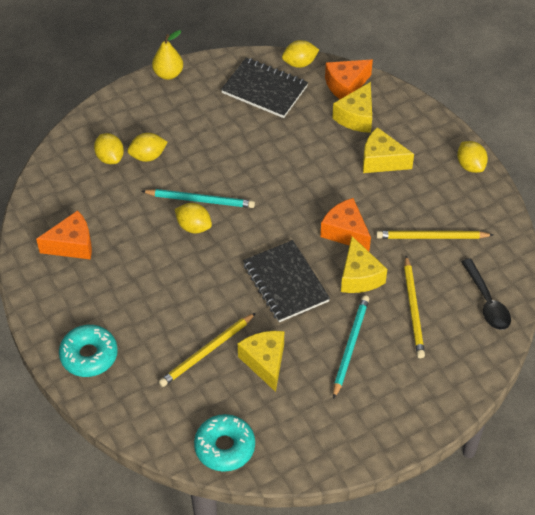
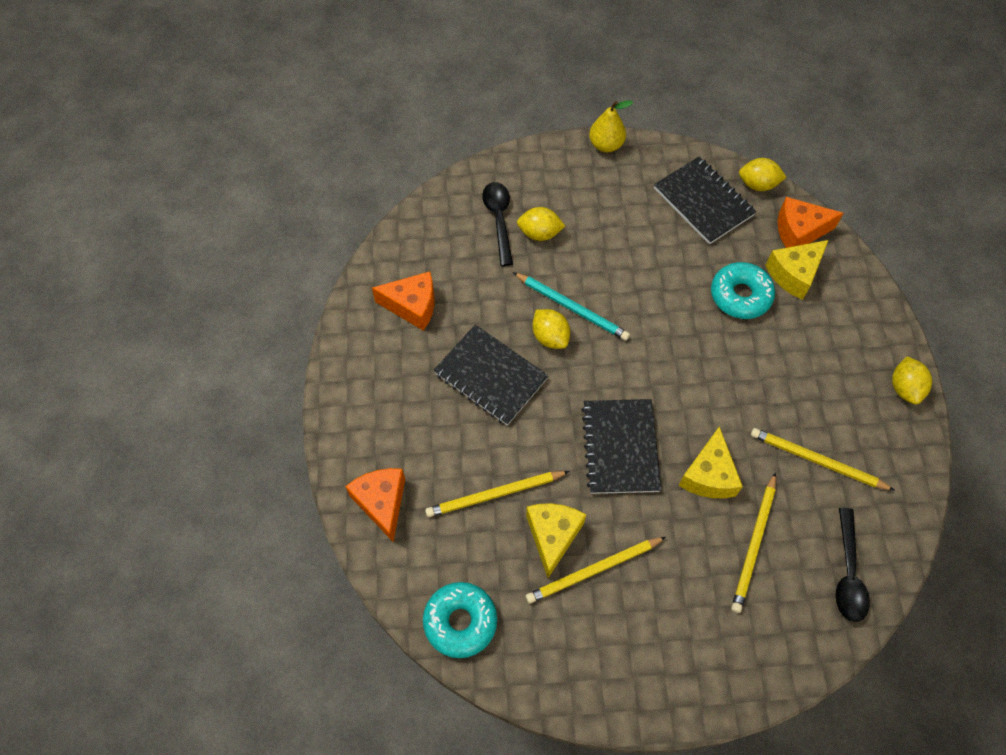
camera: 25 degrees right, 10 degrees up
(89, 355) = (369, 444): turquoise donut -> turquoise donut (740, 295)
(110, 158) = (499, 220): yellow lemon -> black spoon
(161, 271) = (490, 376): none -> black notebook
(307, 372) = (594, 570): none -> yellow pencil
(345, 232) = (717, 412): orange cheese -> orange cheese (381, 503)
(350, 346) = (658, 559): turquoise pencil -> none
(381, 160) = (799, 340): yellow cheese -> none

